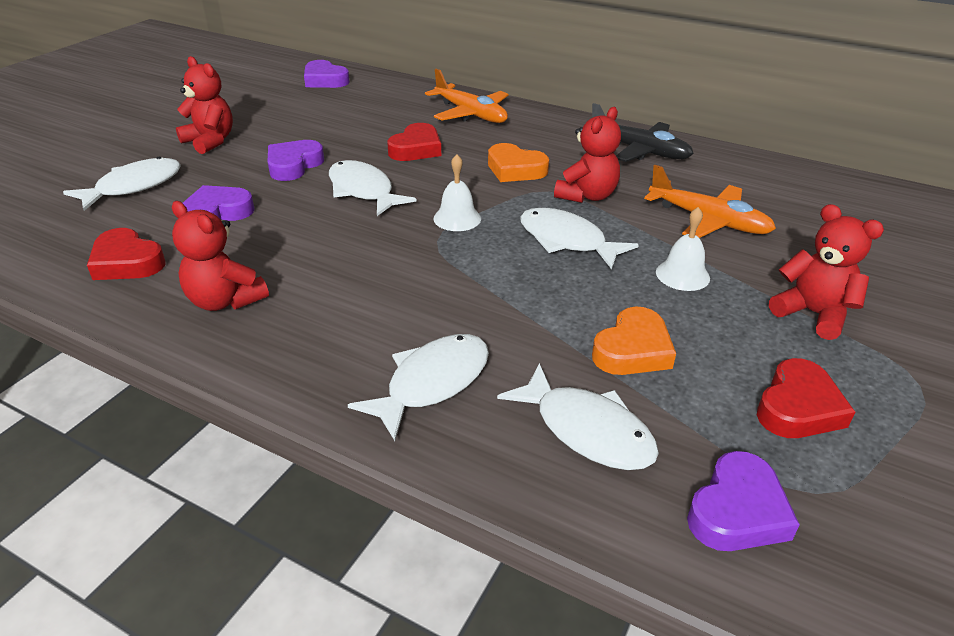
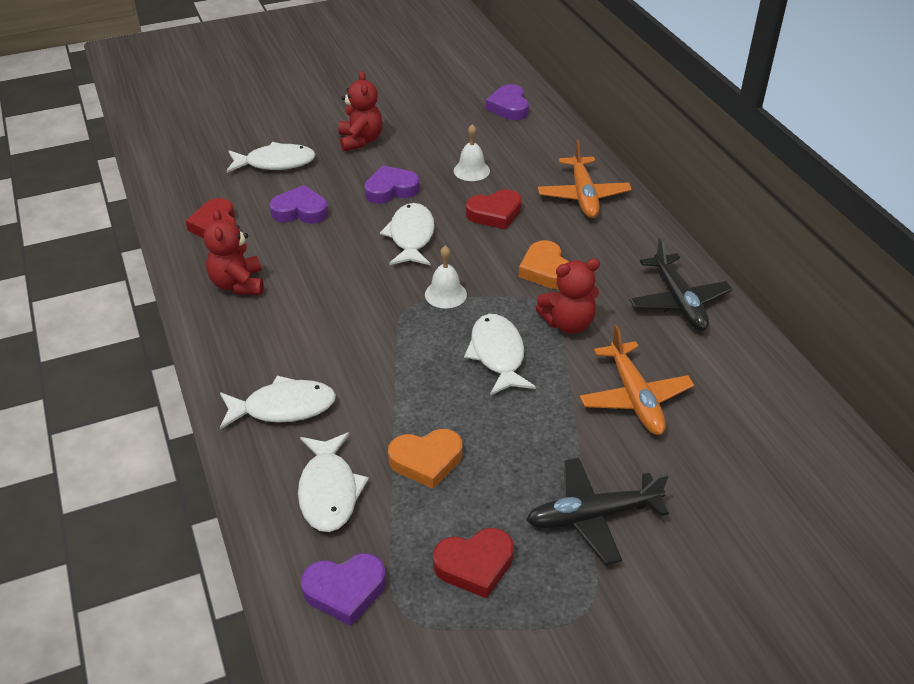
camera: 40 degrees right, 5 degrees up
(682, 275) = (542, 429): white bell -> white bell (471, 170)
(813, 314) = (593, 516): red teddy bear -> black plane

